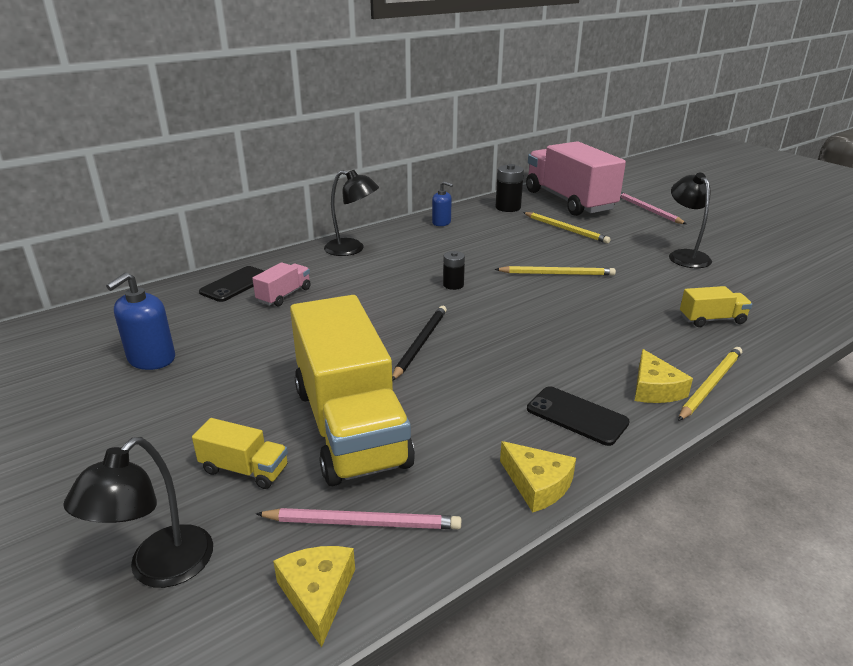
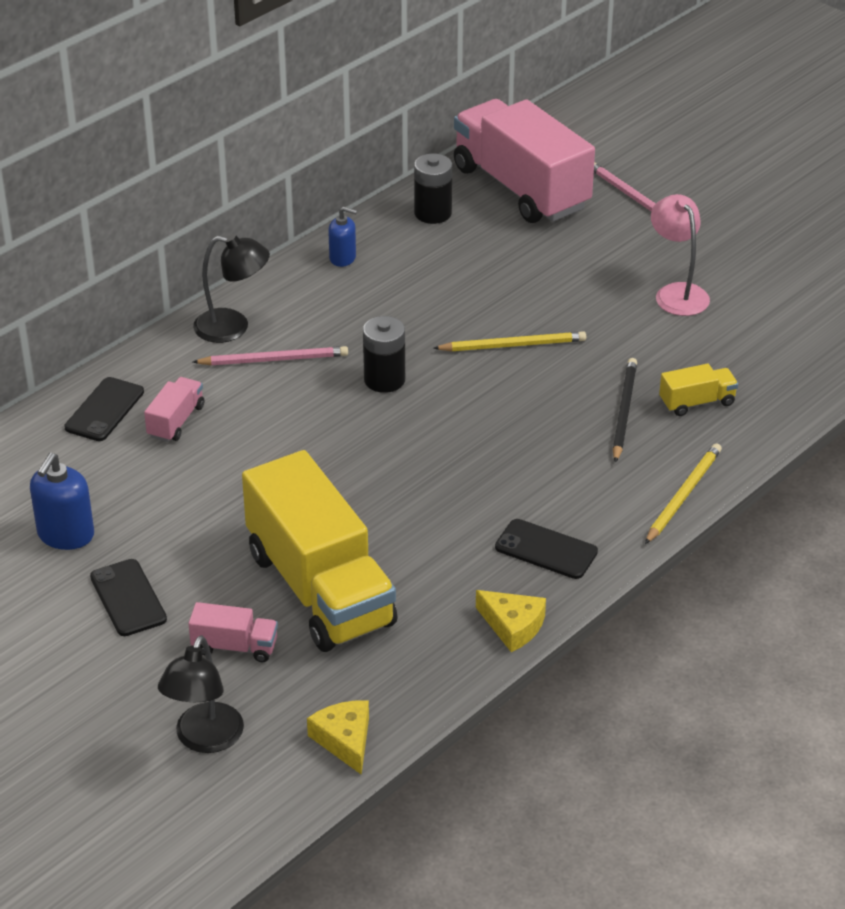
camera: 10 degrees left, 10 degrees up
(170, 413) = (128, 598): none -> black phone
(244, 469) = (235, 646): yellow truck -> pink truck
(363, 523) = (363, 680): pink pencil -> pink pencil (274, 360)
(420, 343) = (366, 477): black pencil -> black pencil (624, 411)
(453, 285) = (384, 380): black battery -> black battery, size x1.56
(566, 229) = (519, 255): yellow pencil -> none
(654, 389) = (625, 507): yellow cheese -> none
(685, 256) = (677, 293): black lamp -> pink lamp

